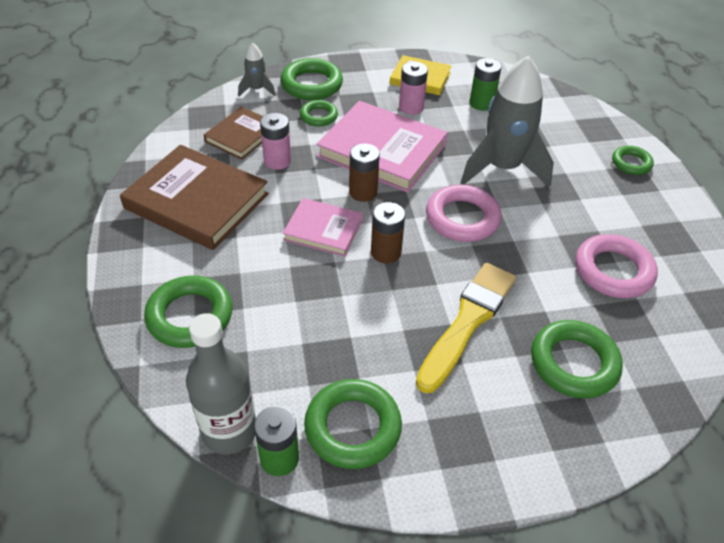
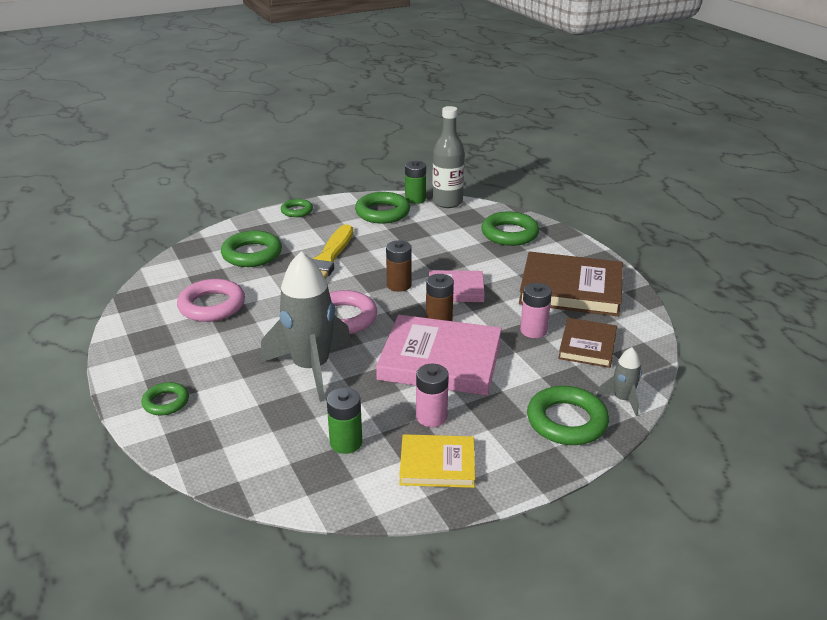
camera: 165 degrees right, 15 degrees down
(318, 116) = (528, 382): green ring -> green ring (297, 211)

